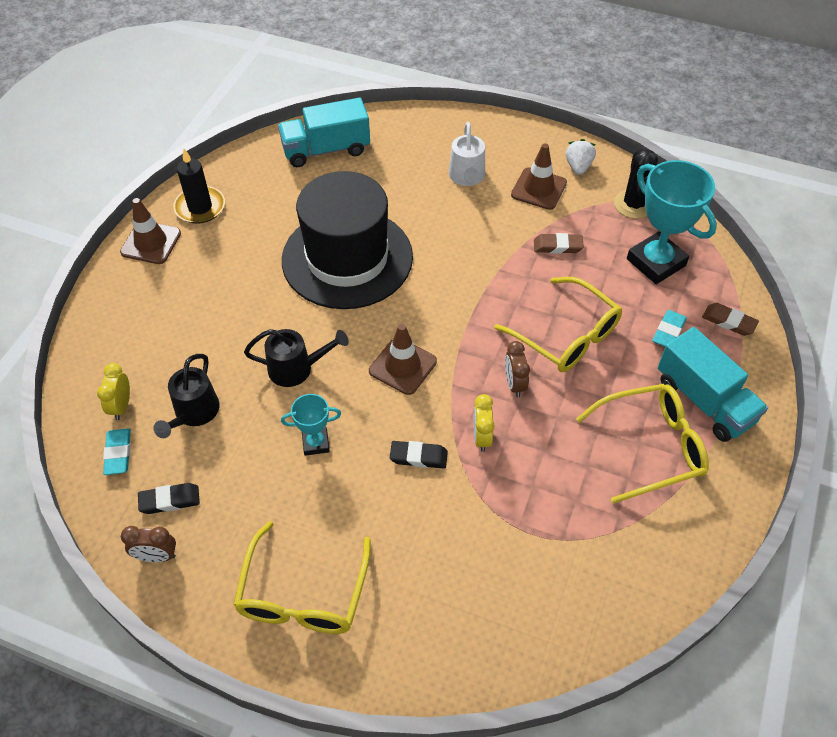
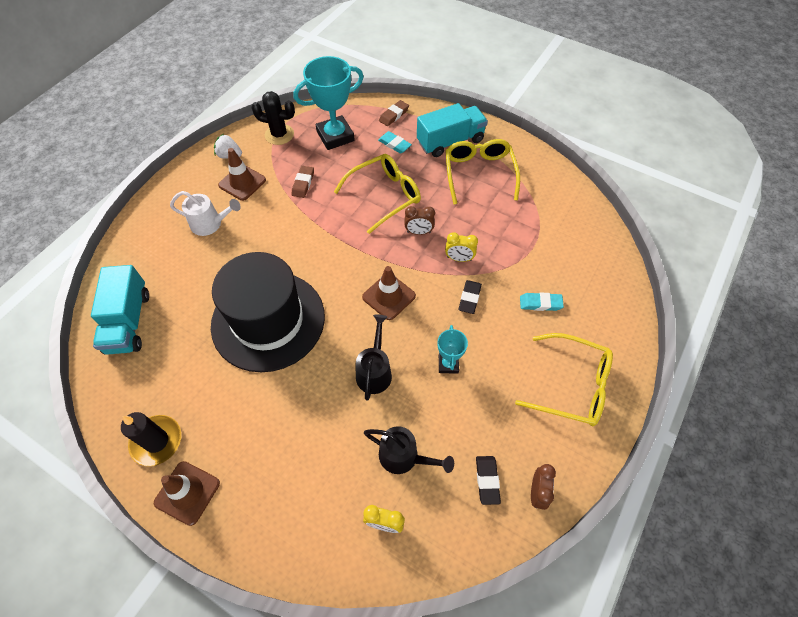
camera: 80 degrees left, 5 degrees up
(118, 453) = (435, 526): turquoise eraser -> turquoise eraser (540, 303)

